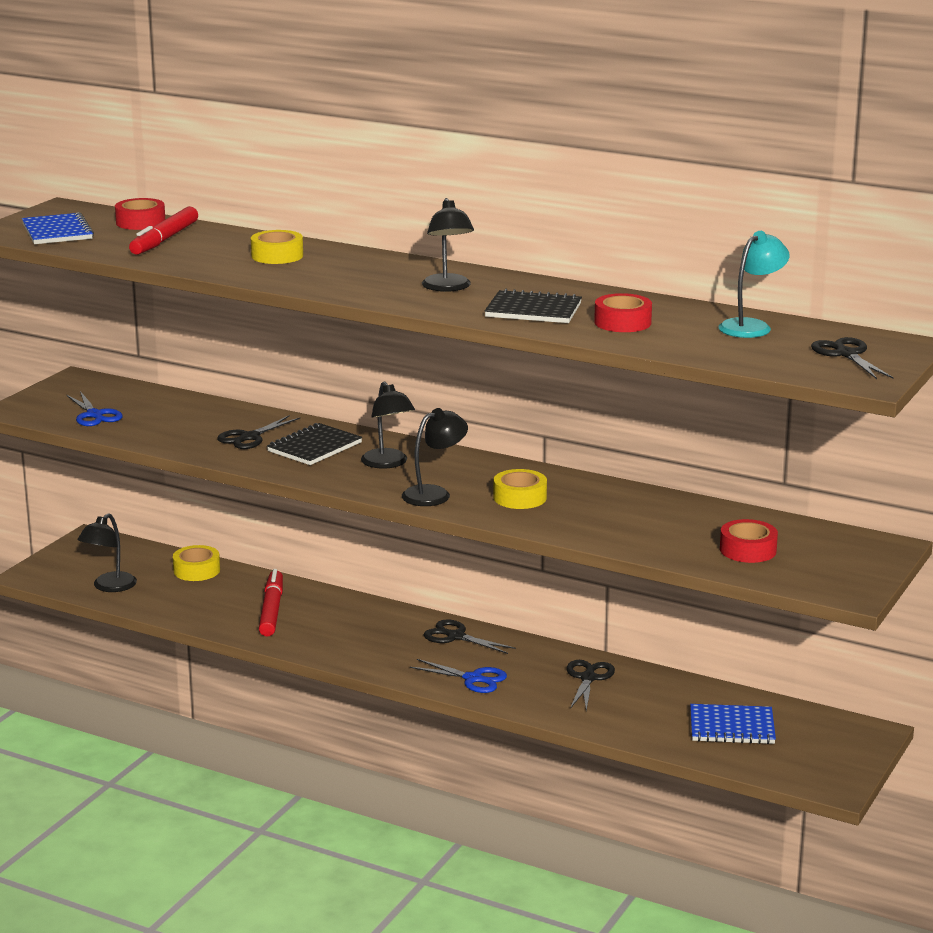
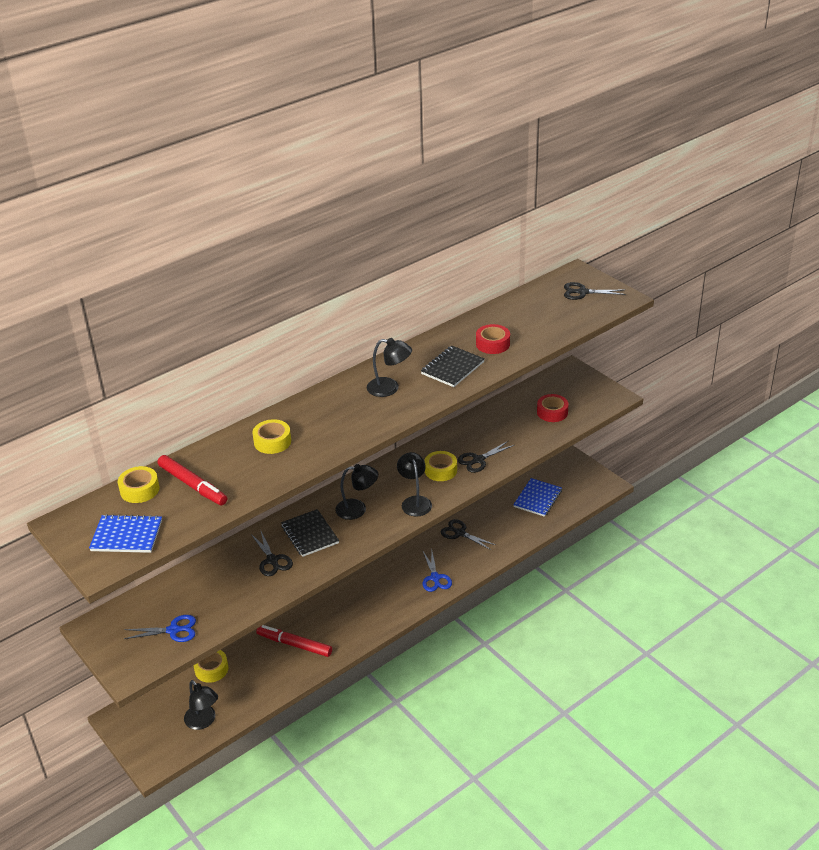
camera: 65 degrees left, 15 degrees up
(140, 222) = (139, 490): red tape -> yellow tape
(455, 636) = (381, 571): black scissors -> black scissors (478, 460)
(473, 679) = (435, 578): blue scissors -> blue scissors turned 120 degrees clockwise
(751, 326) = (524, 306): turquoise lamp -> none

